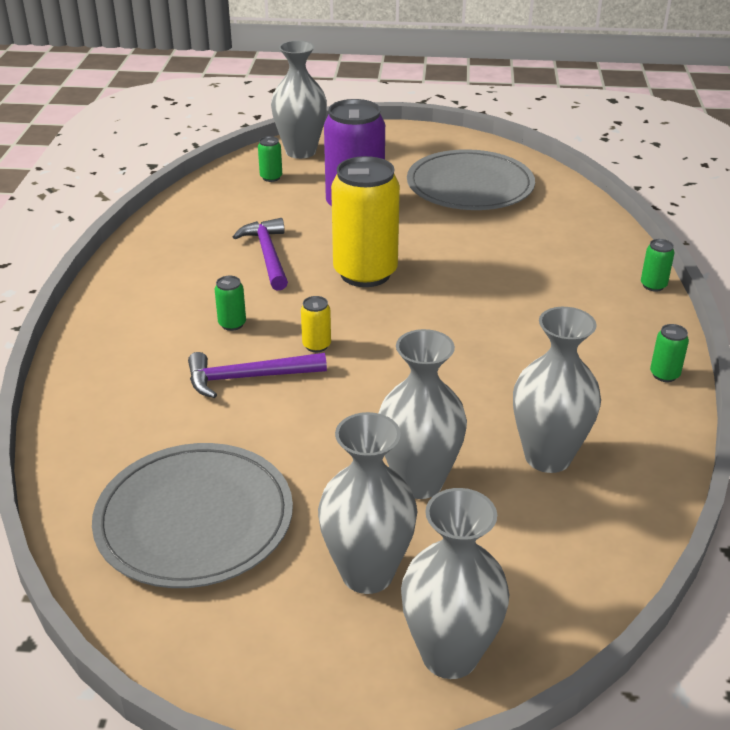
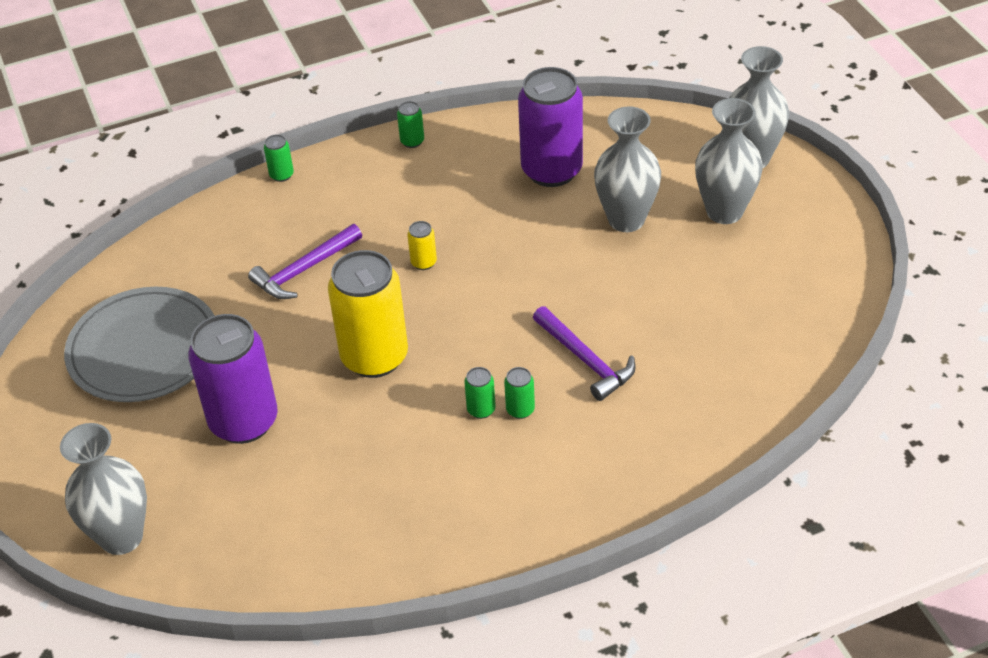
camera: 115 degrees left, 10 degrees up
(194, 519) = (753, 310): grey plate -> none
(268, 255) = (385, 445): purple hammer -> purple hammer (303, 270)
(271, 177) = (208, 531): green can -> green can (481, 409)
(316, 345) = (511, 339): yellow can -> yellow can (423, 262)
(547, 457) = (551, 170): grey vase -> purple can

